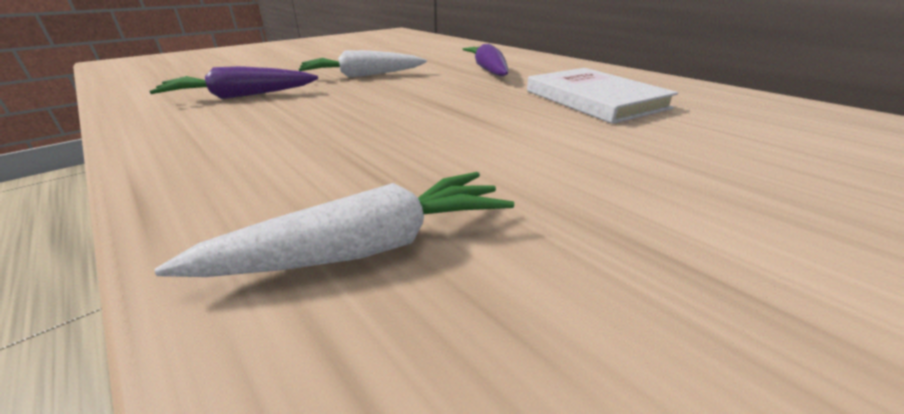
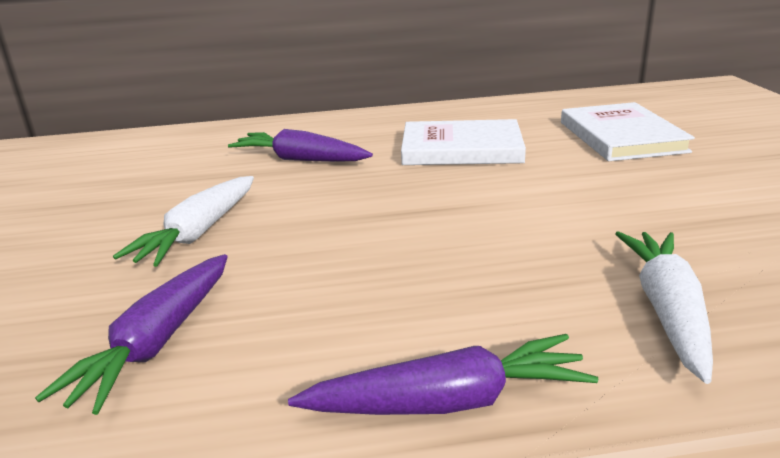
camera: 55 degrees left, 5 degrees down
(182, 174) = (449, 401): none -> purple carrot
(791, 152) = (621, 137): none -> white book

